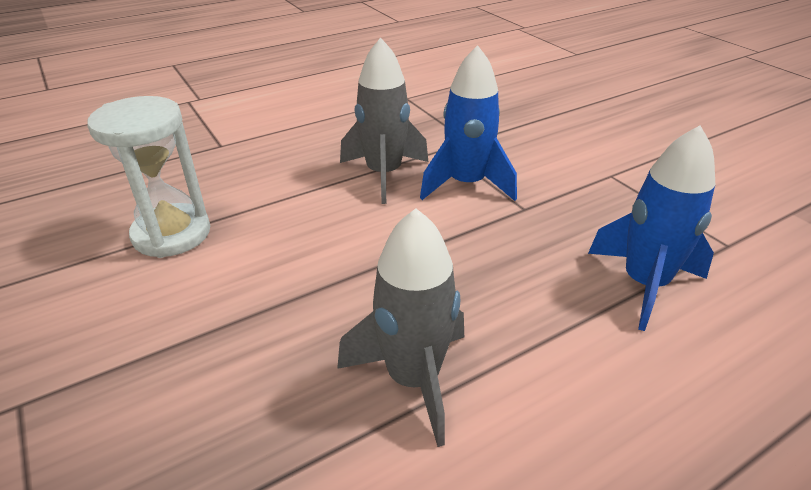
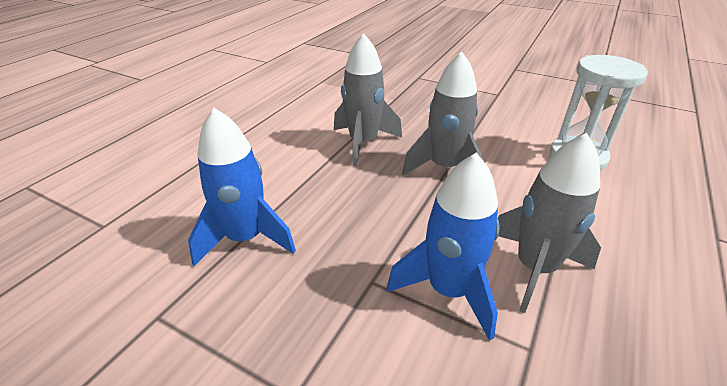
camera: 150 degrees right, 0 degrees up
(342, 282) = (444, 168): none -> grey rocket

